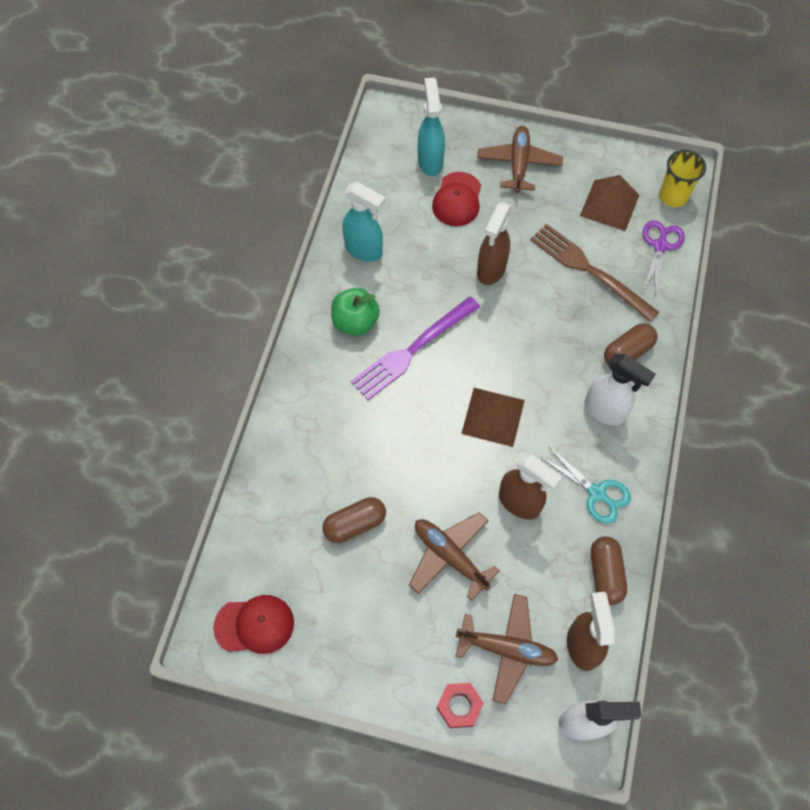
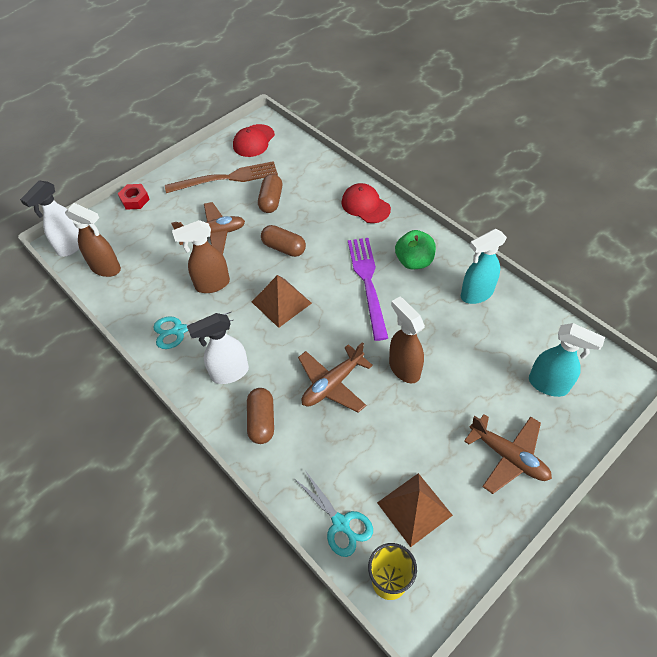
camera: 125 degrees right, 10 degrees down
(457, 199) = (492, 383): red cap -> red cap (365, 205)
(506, 649) = (140, 233): brown plane -> brown plane (332, 384)
(589, 270) = (356, 443): brown fork -> brown fork (226, 178)
(605, 574) = (129, 304): brown capsule -> brown capsule (284, 248)
(660, 245) = (341, 523): purple scissors -> turquoise scissors

